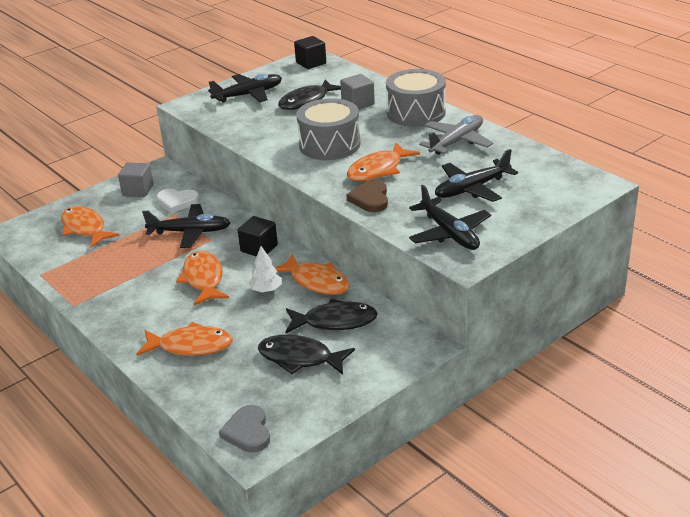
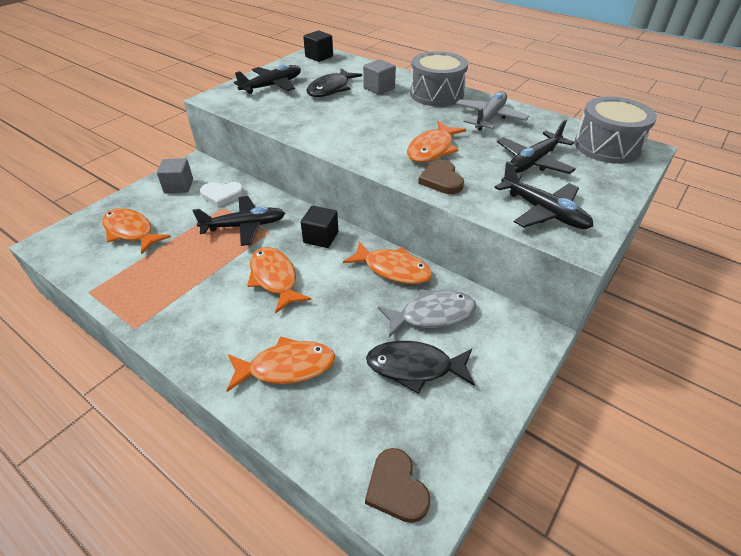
camera: 15 degrees left, 10 degrees up
(248, 432) = (396, 488): grey heart -> brown heart
(266, 290) = (345, 284): white tree -> none
(329, 145) = (372, 128): grey drum -> grey drum (607, 146)
(335, 321) = (432, 315): black fish -> grey fish

